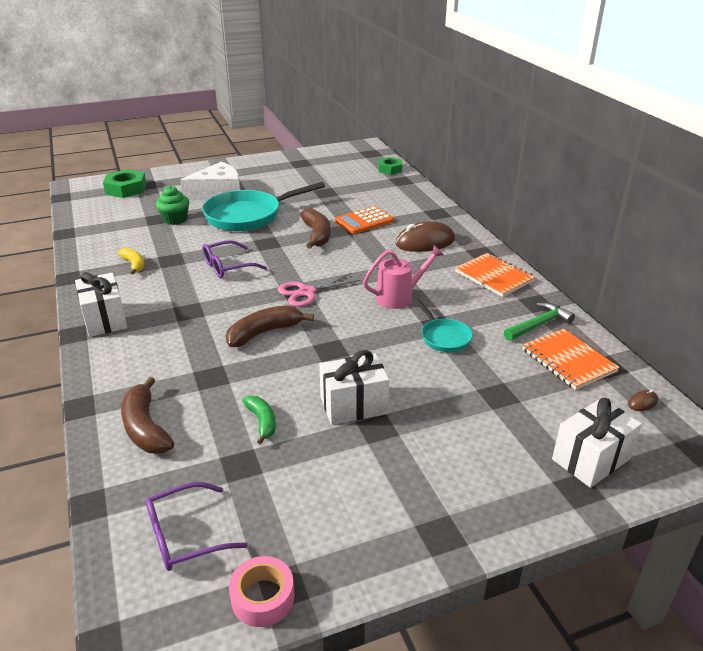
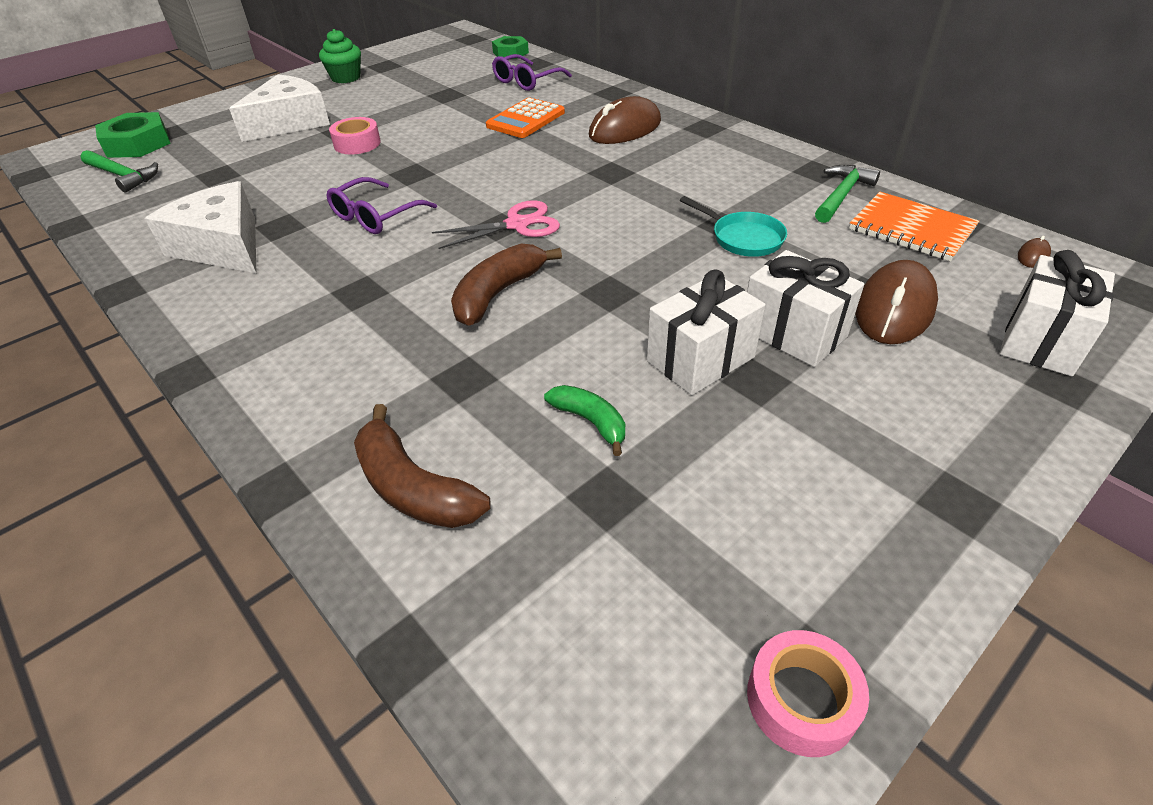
camera: 20 degrees left, 10 degrees up
(105, 319) = (228, 338): white gift -> white gift (793, 333)
(107, 208) = (123, 176): none -> green hammer
(134, 264) = (223, 246): yellow banana -> white cheese
(175, 219) = (247, 170): green cupcake -> green cupcake (346, 78)
(185, 535) = (604, 644): purple glasses -> purple glasses (526, 81)
(248, 216) = (357, 144): turquoise pan -> pink tape
(306, 292) = (517, 225): pink scissors -> pink scissors turned 150 degrees counterclockwise
(317, 235) = (475, 148): brown banana -> none
(399, 297) = (647, 202): pink watering can -> none
(494, 276) = (742, 151): orange notebook -> none
(506, 410) = (894, 309): none -> brown mouse

